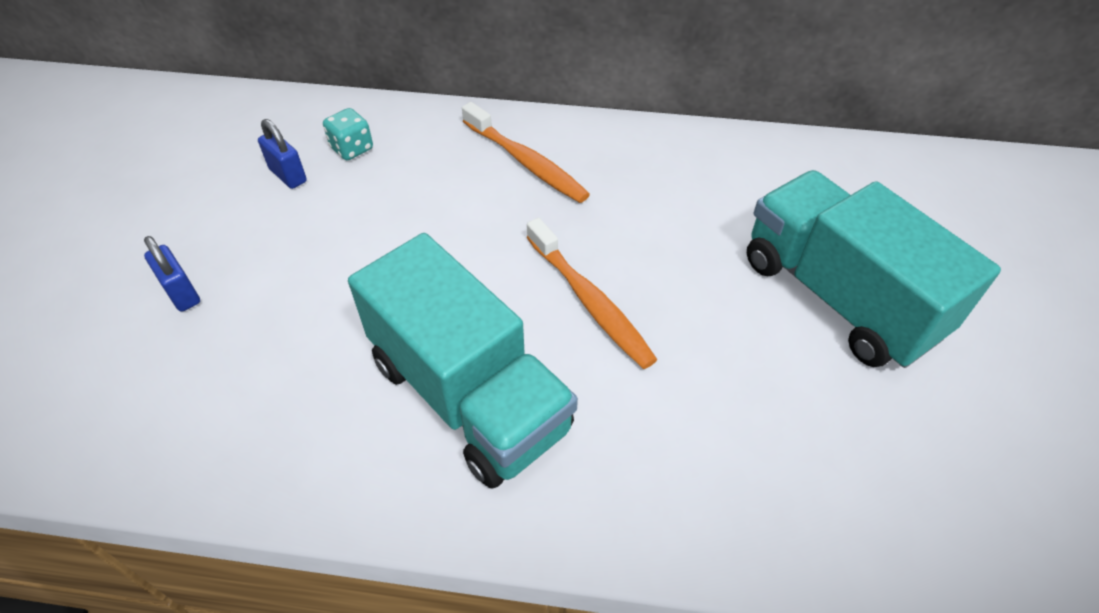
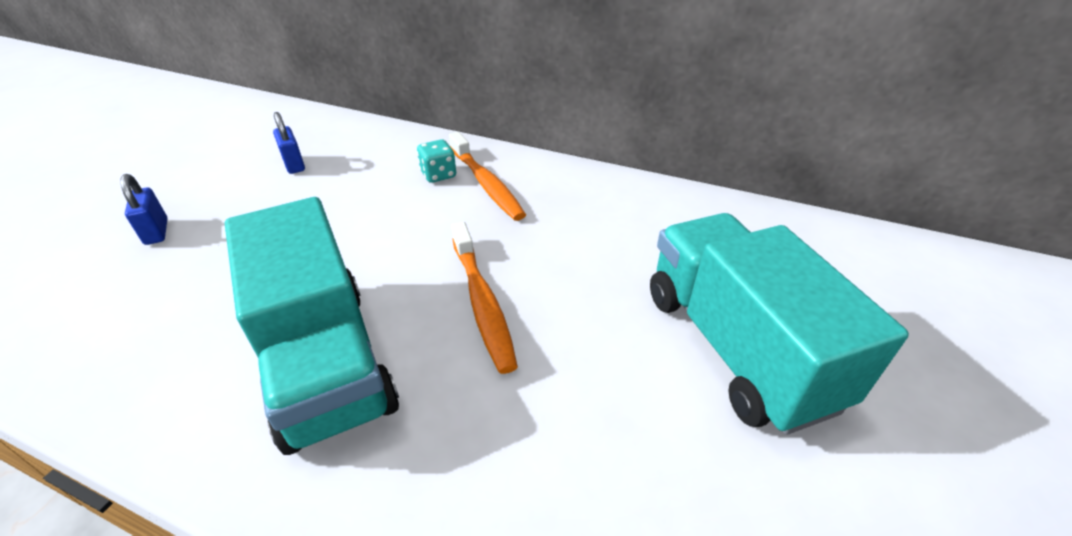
camera: 15 degrees right, 10 degrees down
(352, 149) = (353, 154): turquoise dice -> turquoise dice (438, 175)

